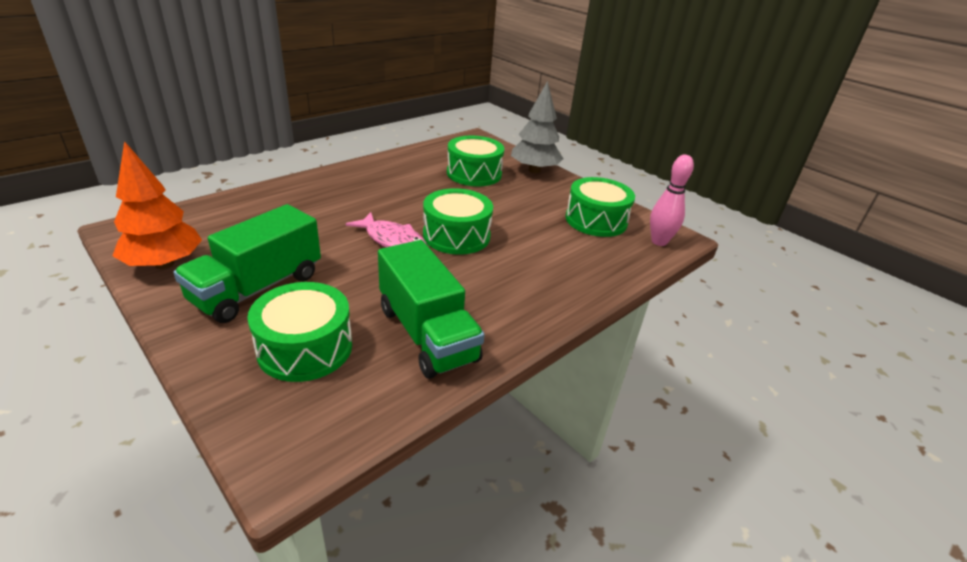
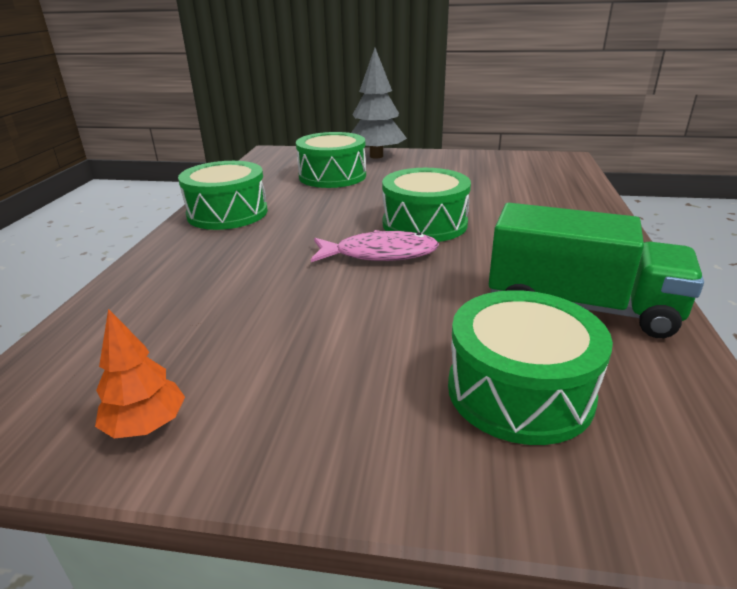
camera: 35 degrees left, 5 degrees down
(164, 264) = (146, 425): orange tree -> orange tree, size x0.56
(258, 288) = (339, 372): green truck -> none
(596, 220) = (495, 169): green drum -> green drum (227, 213)
(659, 242) = (561, 165): pink bowling pin -> none

